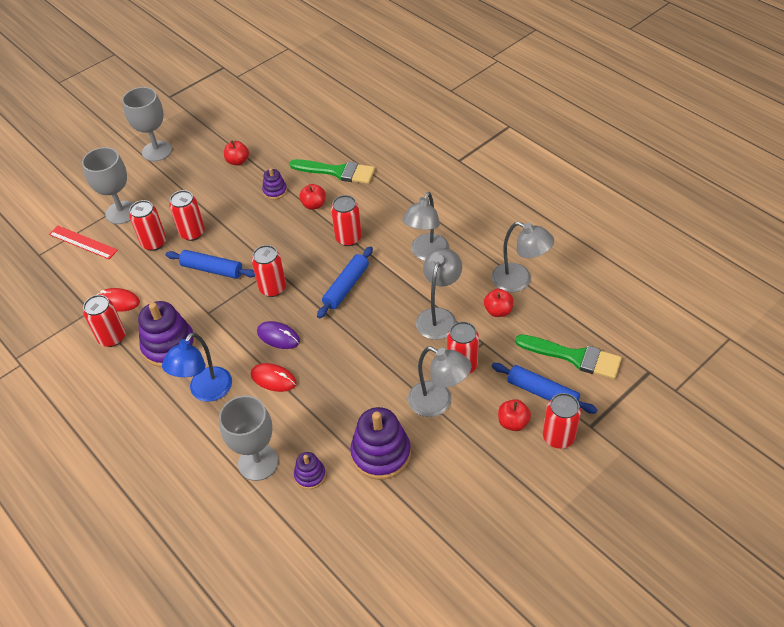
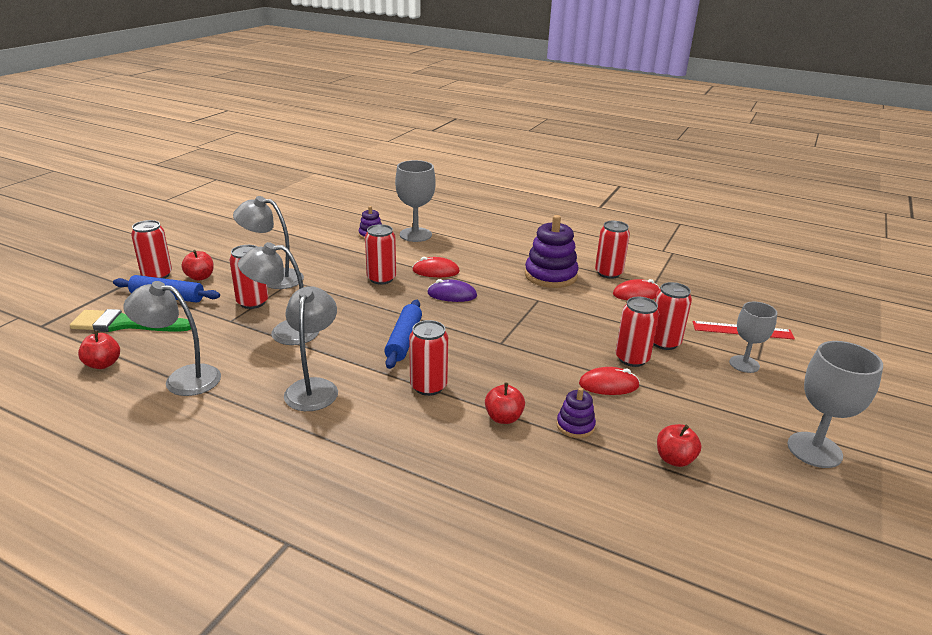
camera: 155 degrees right, 20 degrees down
(121, 212) = (744, 364): grey goblet -> grey goblet, size x0.67
(206, 391) = (489, 258): blue lamp -> none
(212, 269) = (570, 331): blue rolling pin -> none
(229, 215) = (608, 385): none -> red mouse
(273, 288) = (487, 326): red can -> red can (381, 279)
(337, 172) = (501, 474): green brush -> none
(381, 453) = (318, 249): purple stacking toy -> none
(439, 316) = (284, 332): grey lamp -> grey lamp turned 90 degrees clockwise
(498, 311) = (212, 347): red apple -> red apple (103, 364)

